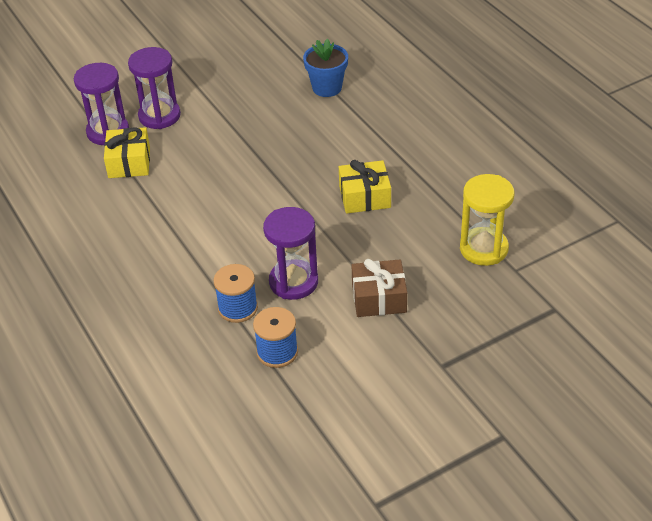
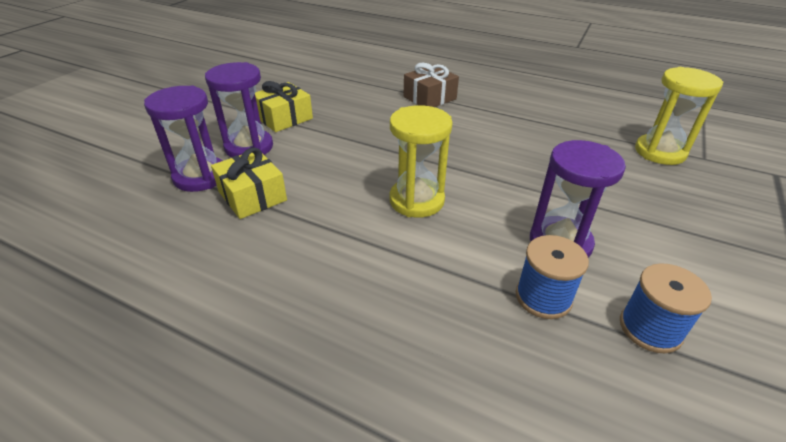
camera: 35 degrees left, 5 degrees down
(233, 211) = (416, 200): none -> yellow hourglass
(327, 88) = (386, 89): blue flower pot -> none
(364, 197) = (518, 148): yellow gift -> yellow gift (284, 118)
(379, 298) = (651, 223): brown gift -> brown gift (430, 98)

